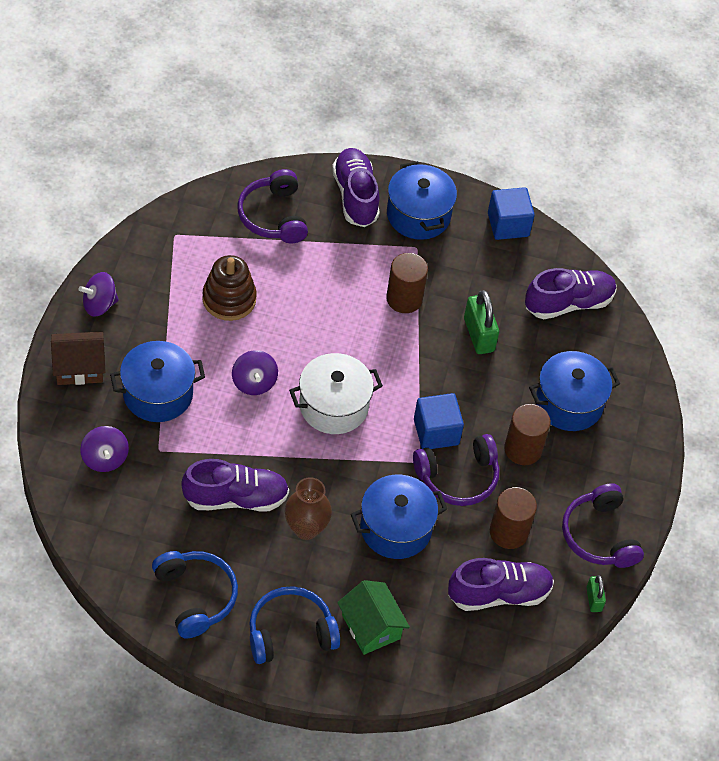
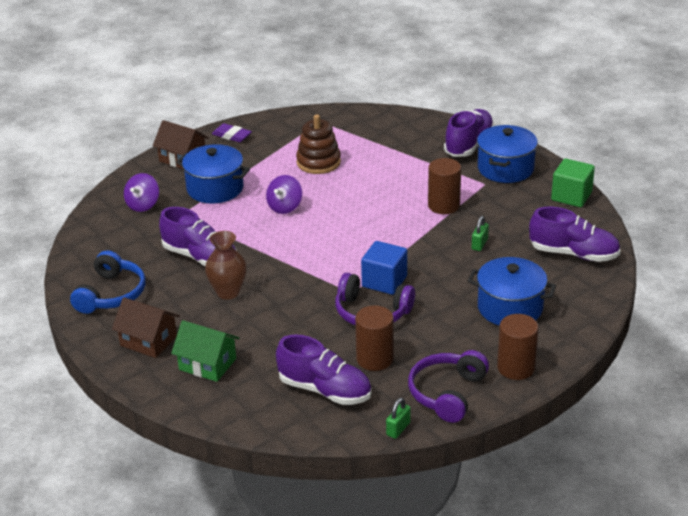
camera: 45 degrees right, 20 degrees down
(99, 304) = (232, 136): purple spinning top -> purple eraser
(273, 216) = (398, 135): purple headphones -> none
(290, 632) = (148, 341): blue headphones -> brown house
(333, 406) = (325, 239): white pot -> none
(371, 627) = (207, 364): green house -> green house turned 75 degrees counterclockwise
(395, 528) = (291, 320): blue pot -> none
(479, 335) = (479, 244): green padlock -> green padlock, size x0.57
(508, 225) = (571, 196): blue cube -> green cube
(523, 449) = (441, 318): brown cylinder -> brown cylinder (516, 368)

